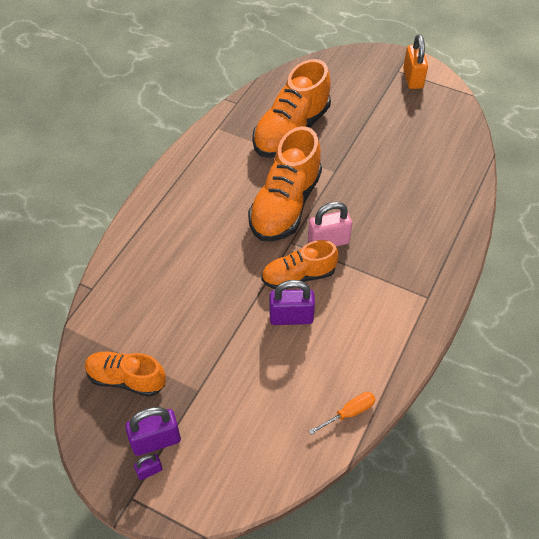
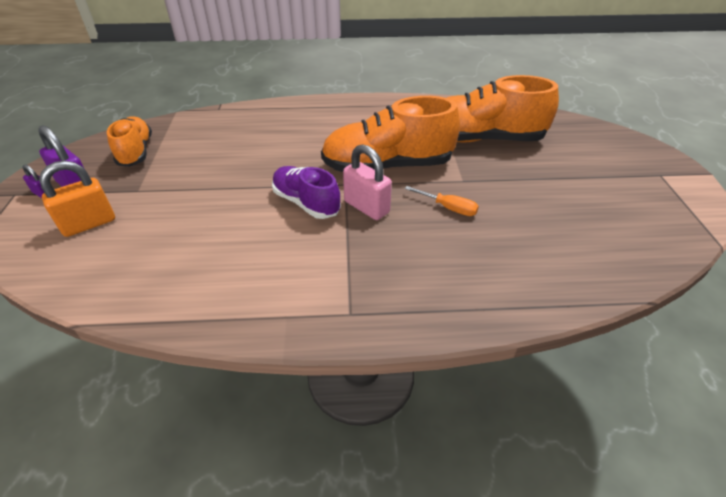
camera: 60 degrees right, 10 degrees down
(291, 317) = (251, 215): purple padlock -> none
(298, 276) = (306, 203): orange shoe -> purple shoe
(349, 413) = (144, 300): orange screwdriver -> orange screwdriver (449, 208)
(413, 78) = (667, 189): orange padlock -> orange padlock (89, 224)

